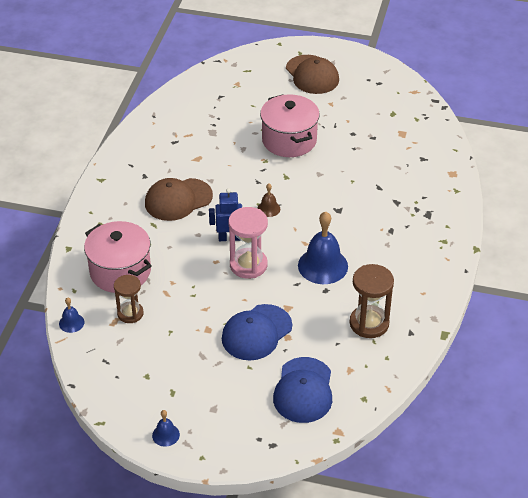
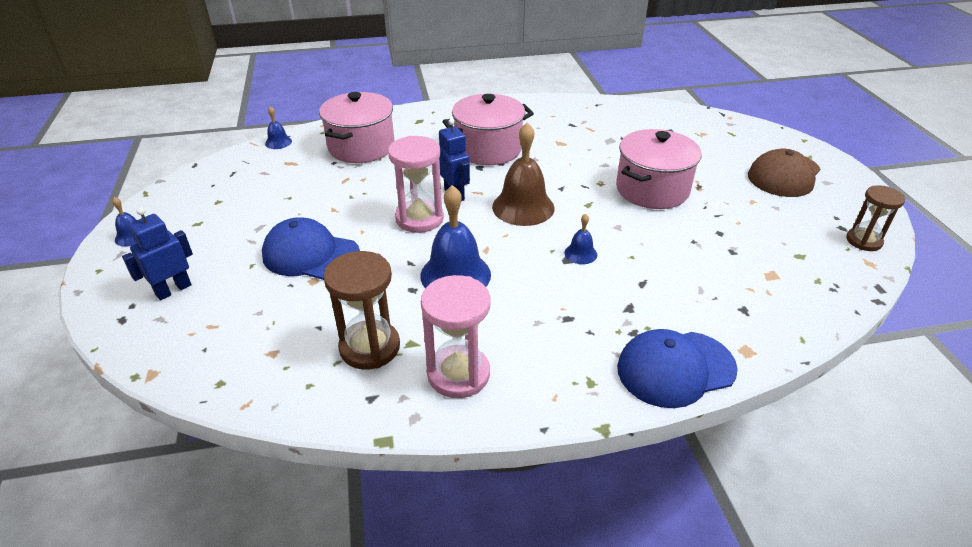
camera: 65 degrees right, 5 degrees down
(130, 313) = (305, 168): brown hourglass -> brown hourglass (863, 241)
(178, 200) = (488, 149): brown cap -> pink pot
(254, 414) = (173, 290): none -> blue robot
(268, 208) = (523, 207): brown bell -> brown bell, size x2.07
(303, 390) = (222, 320): blue cap -> blue cap (675, 368)
(336, 201) = (580, 253): none -> blue bell
(411, 291) = (458, 374): none -> pink hourglass

